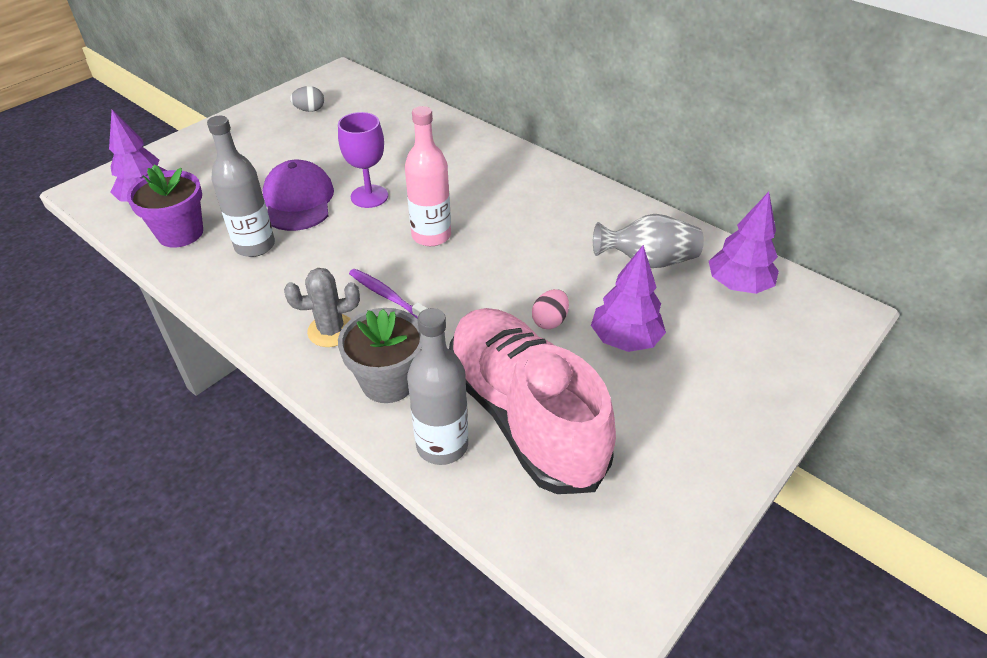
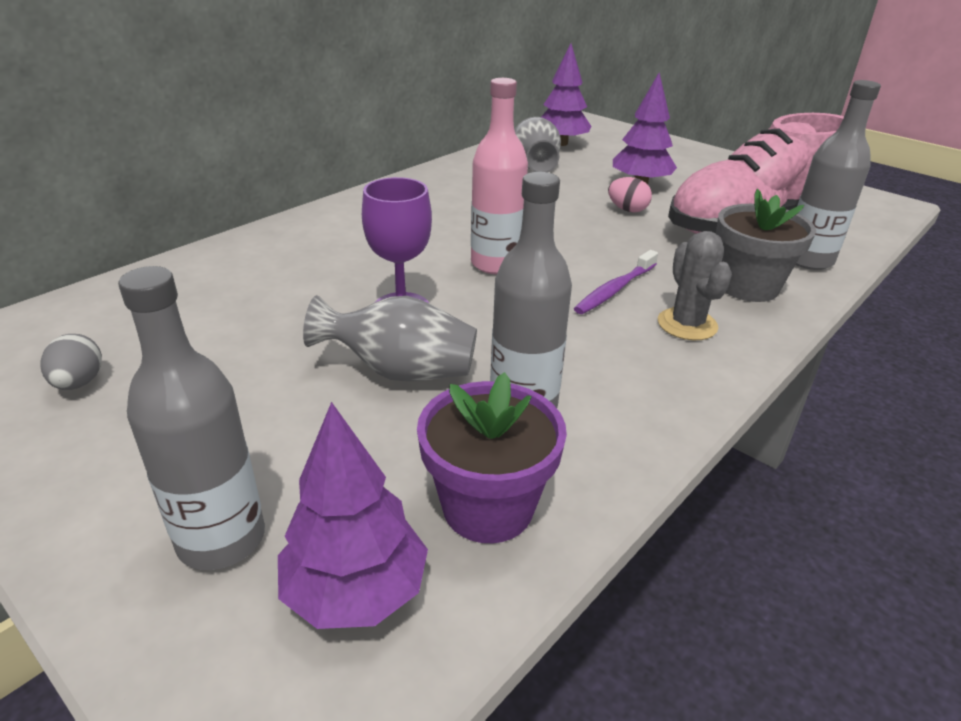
camera: 90 degrees left, 10 degrees down
(191, 164) = (221, 539): none -> grey bottle
(298, 201) = (401, 371): purple cap -> grey vase

